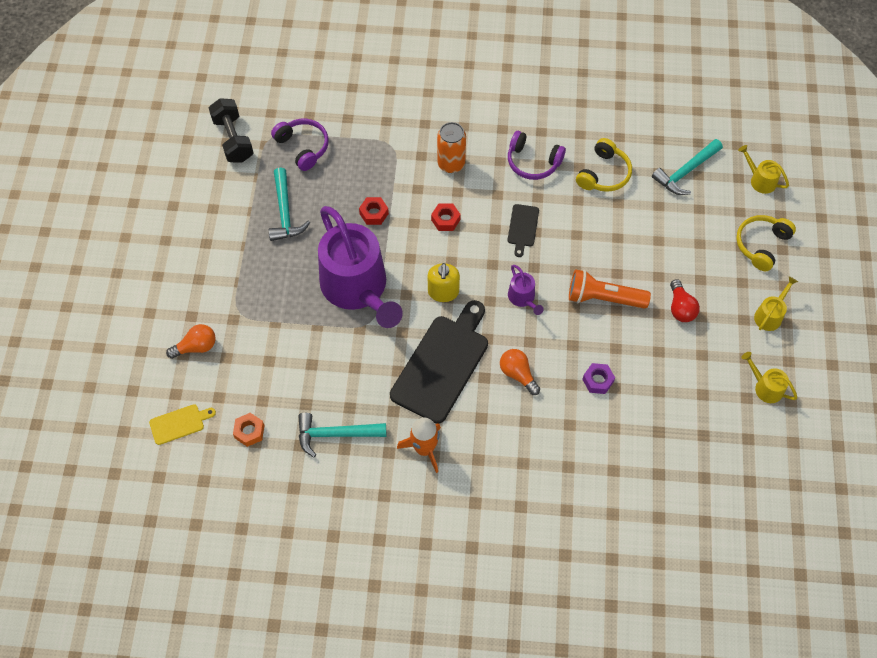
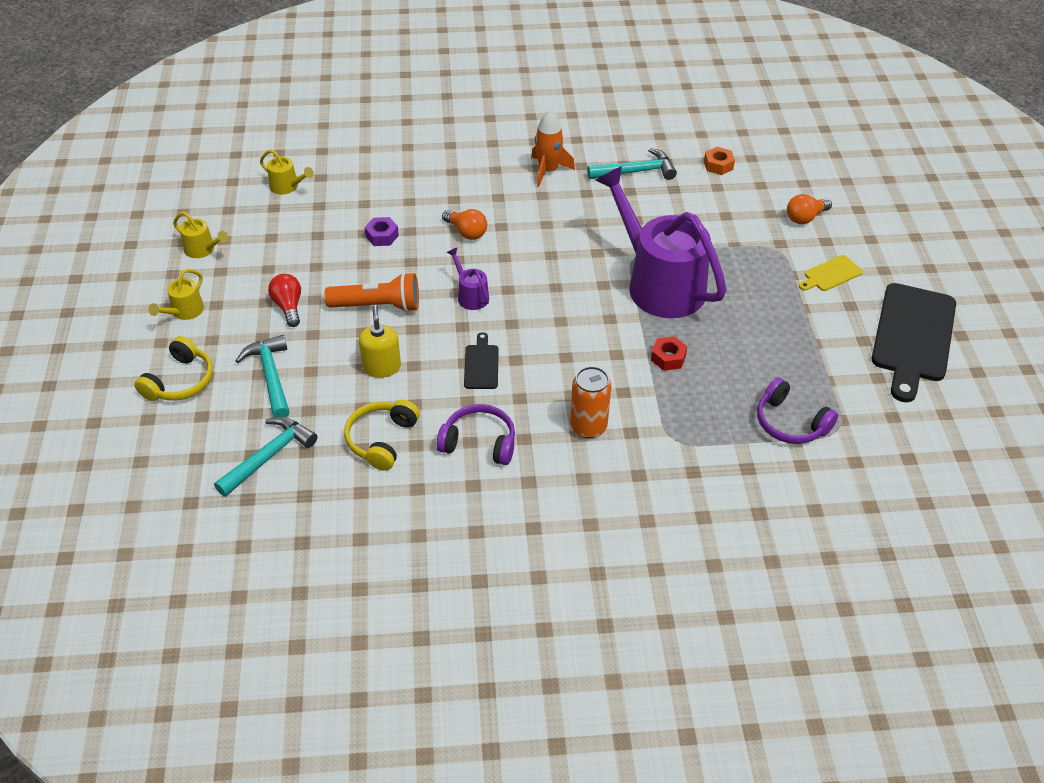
camera: 170 degrees right, 15 degrees down
(179, 423) = (787, 163): yellow cutting board -> yellow cutting board (830, 274)
(233, 139) = (885, 421): black dumbbell -> none
(285, 212) = (775, 346): turquoise hammer -> turquoise hammer (270, 376)
(442, 364) = (547, 231): black cutting board -> black cutting board (913, 336)
(443, 292) = (562, 291): yellow soap dispenser -> yellow soap dispenser (381, 367)
(445, 220) = (578, 361): red nut -> none
(760, 180) = (166, 458): yellow watering can -> yellow watering can (287, 186)

